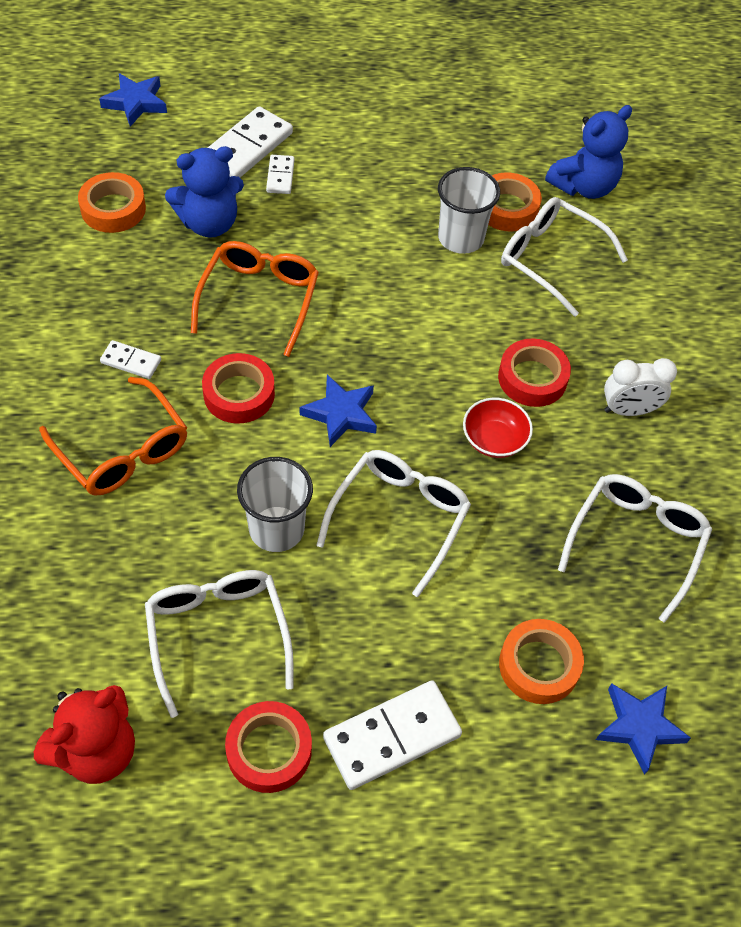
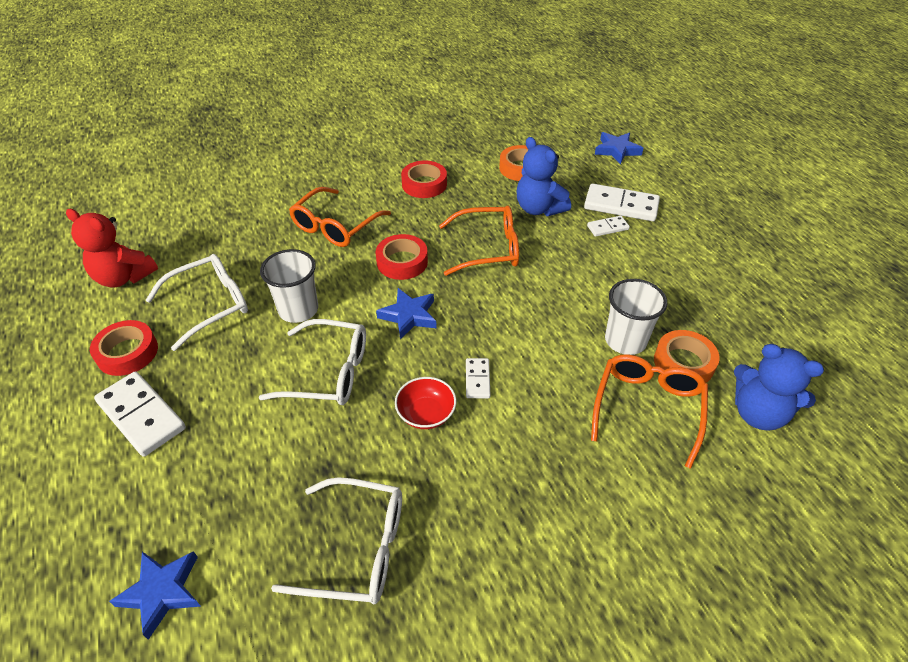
camera: 75 degrees right, 10 degrees down
(131, 361) = (404, 210): white domino -> white domino (477, 379)
(532, 378) = (504, 425): red tape -> red tape (424, 184)
(539, 665) = (213, 497): orange tape -> none
(551, 259) = (647, 408): white glasses -> orange glasses
(628, 410) = (506, 510): white clock -> none

